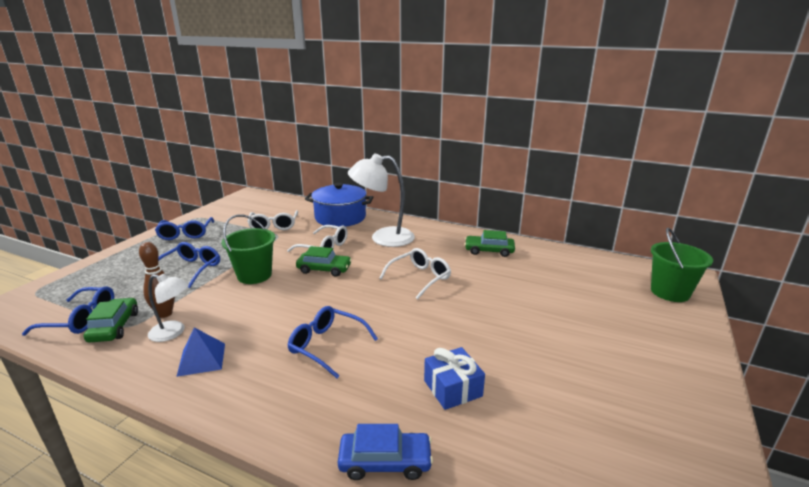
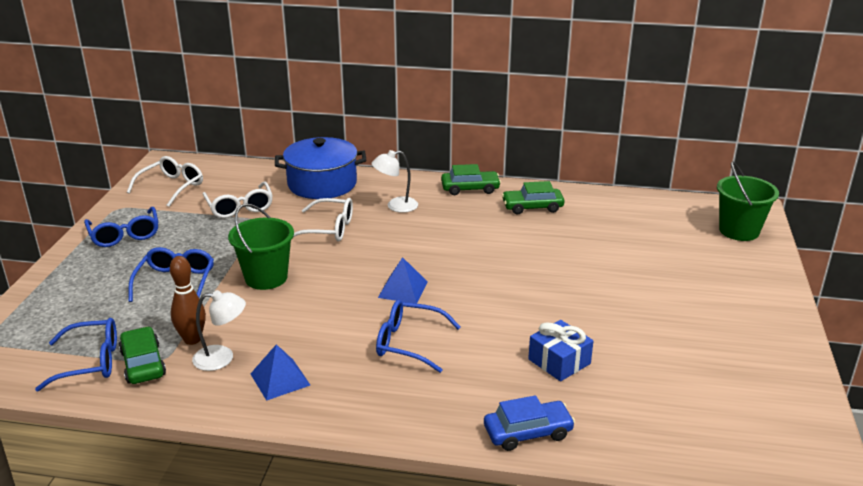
camera: 15 degrees left, 5 degrees up
(324, 269) = (348, 258): green car -> green car (470, 188)
(350, 299) = (403, 289): none -> blue pyramid
(383, 238) = (396, 206): white lamp -> white lamp, size x0.56
(420, 278) = (468, 252): white glasses -> white glasses (172, 187)

